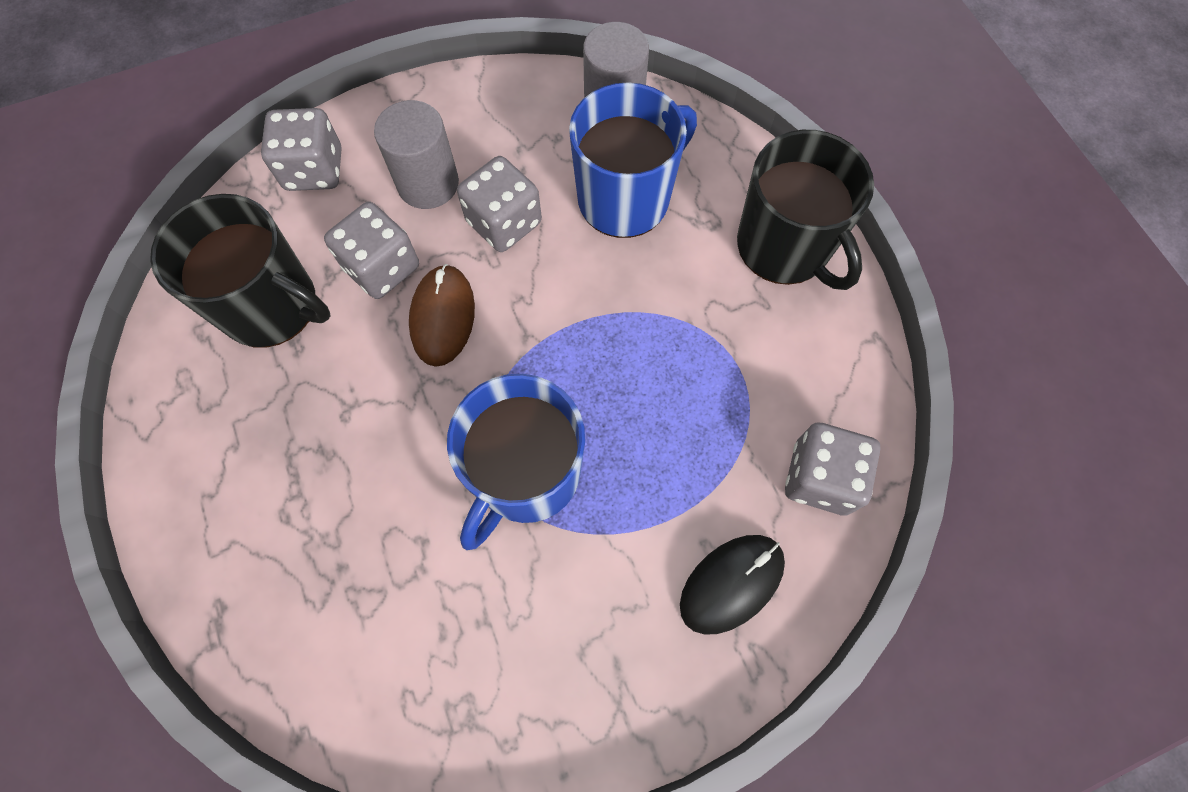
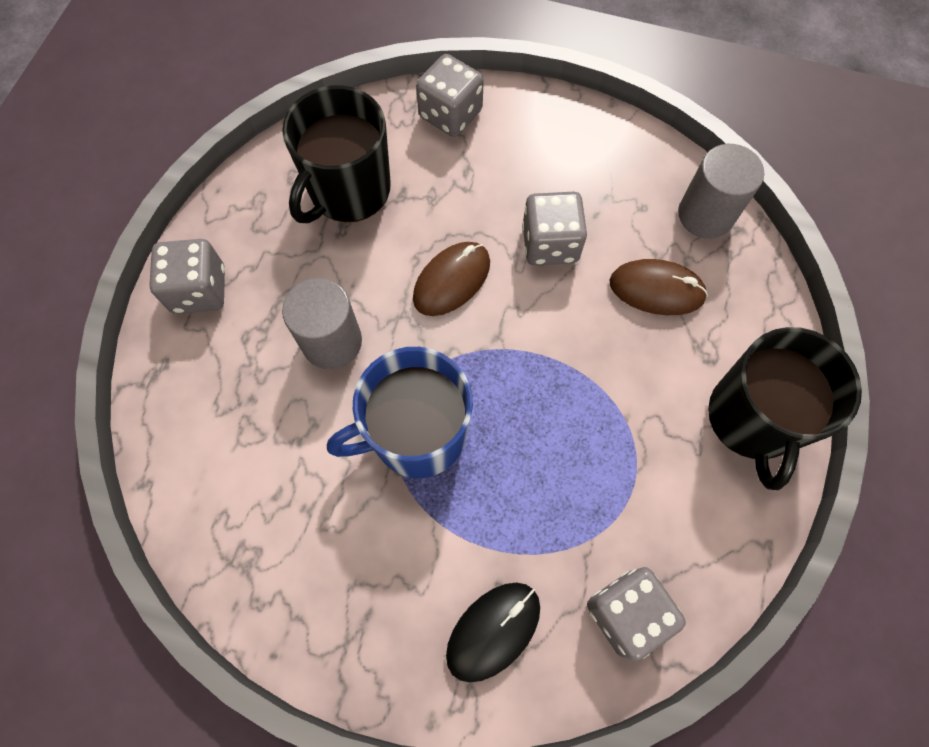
camera: 40 degrees right, 0 degrees up
(272, 306) = (348, 190): black mug -> black mug turned 60 degrees clockwise
(382, 267) = (439, 216): grey dice -> grey dice (199, 290)
(428, 183) = (519, 177): grey cylinder -> grey cylinder (332, 341)
(625, 198) = (656, 289): blue mug -> brown mouse
(731, 583) = (493, 631): black mouse -> black mouse turned 45 degrees counterclockwise

